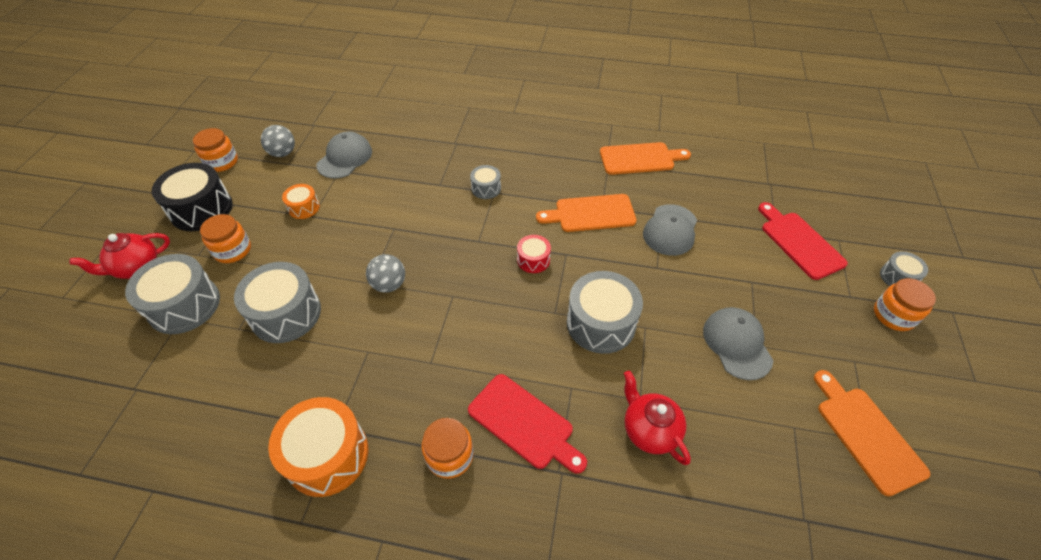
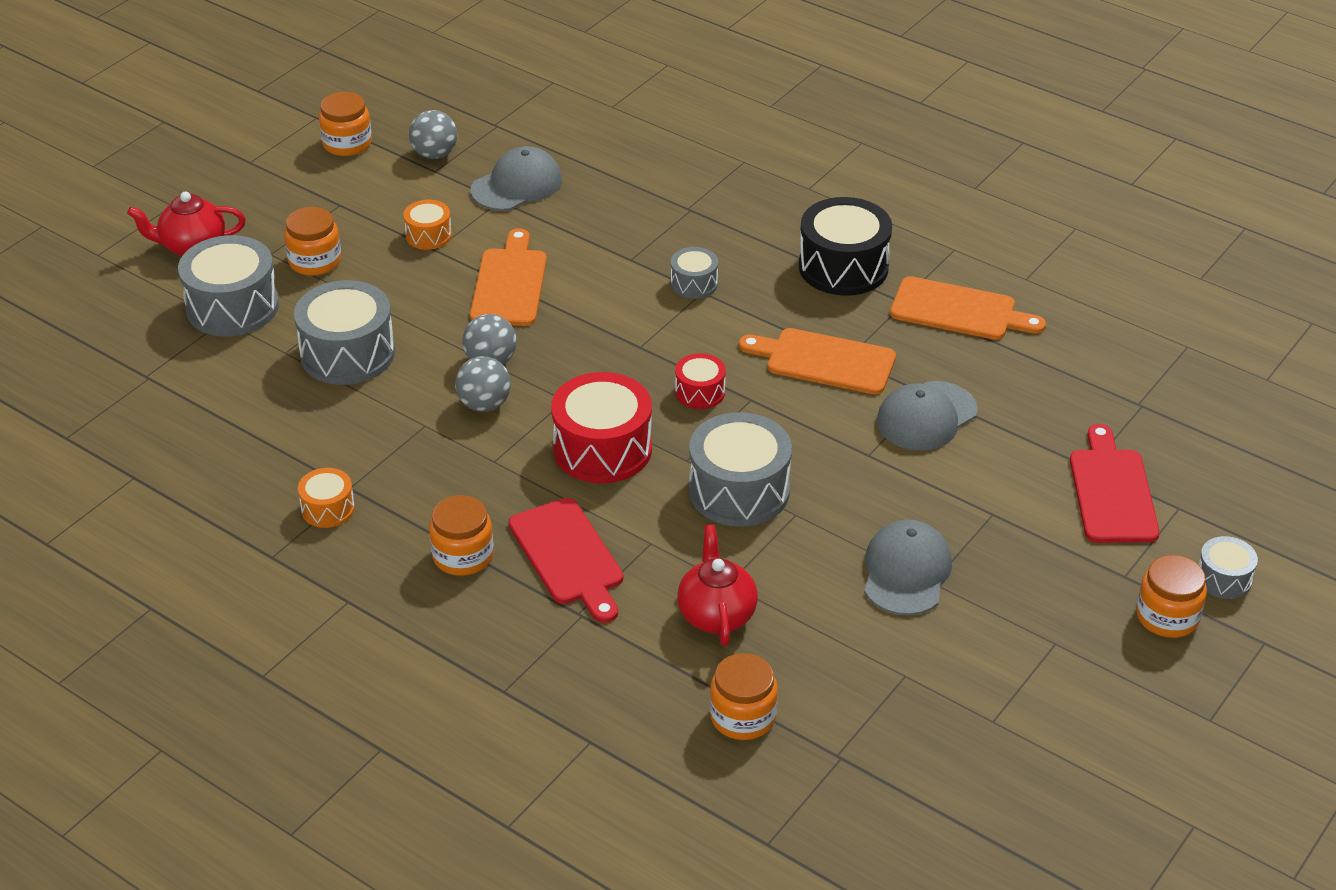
camera: 25 degrees right, 10 degrees down
(201, 209) = (296, 199): black drum -> black drum (843, 267)
(327, 455) = (328, 509): orange drum -> orange drum, size x0.52
(401, 319) = (484, 404): none -> grey ball
(497, 324) = (602, 449): none -> red drum
(724, 515) = (743, 717): none -> orange jar
(866, 434) = (994, 714): orange cutting board -> orange cutting board (510, 283)

